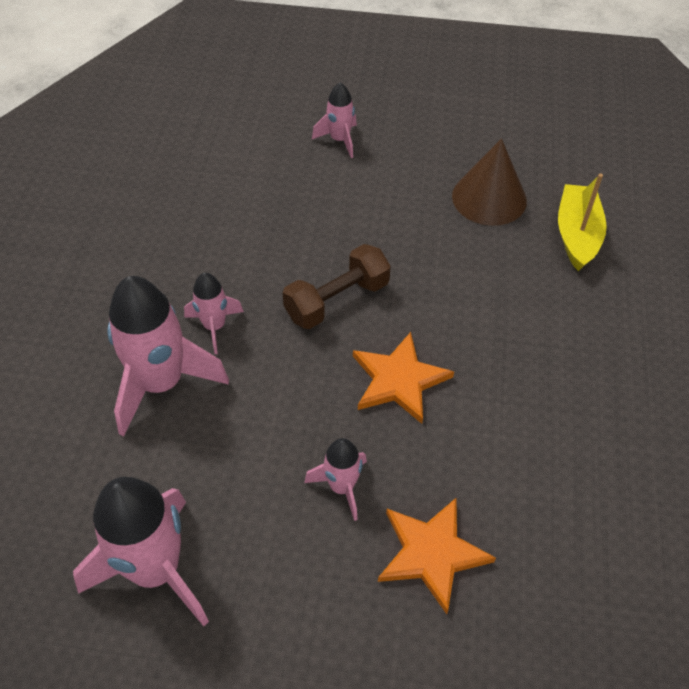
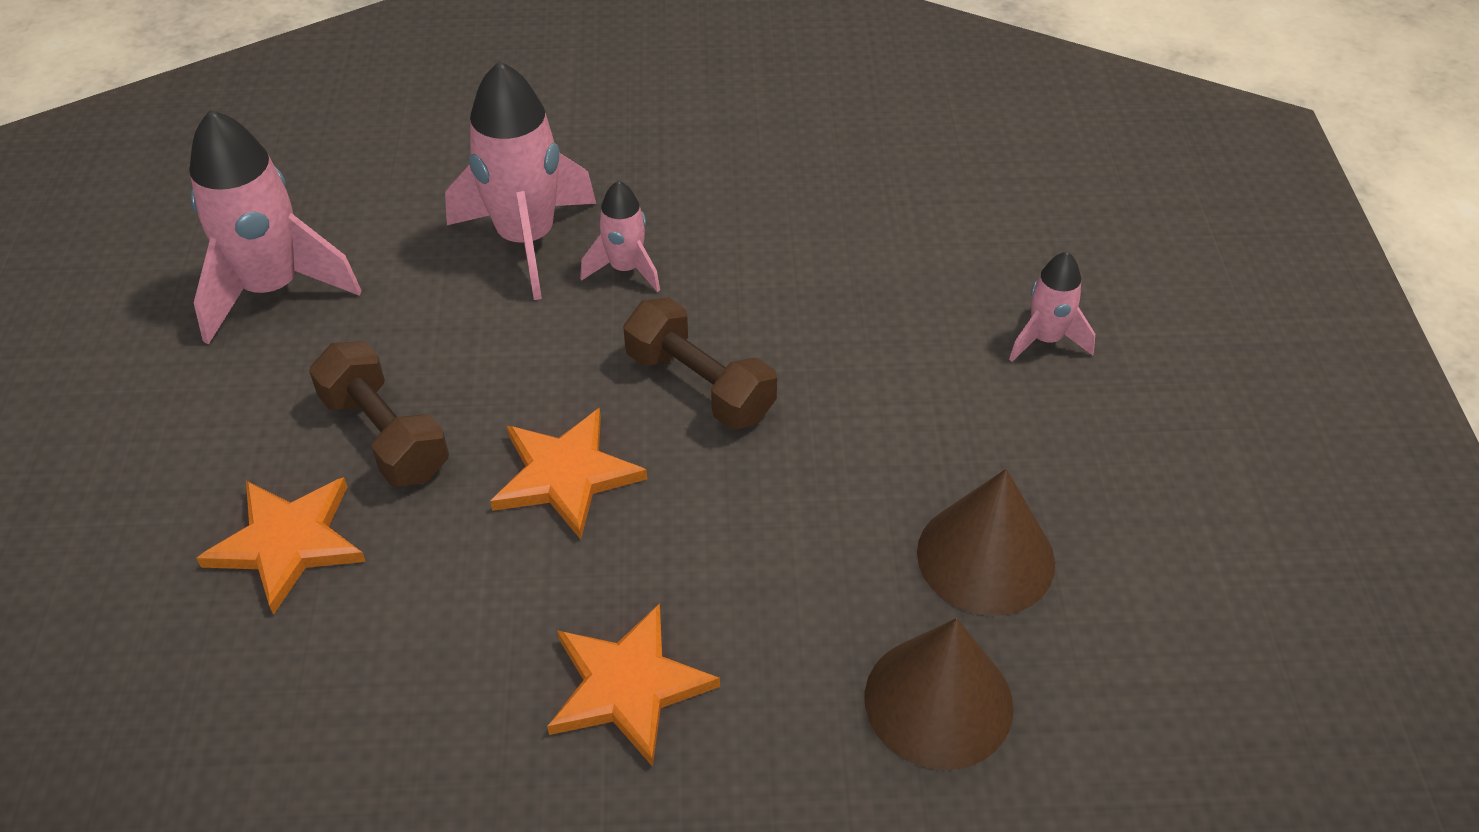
camera: 80 degrees right, 5 degrees down
(341, 487) = (385, 435): pink rocket -> brown dumbbell
(561, 364) = (628, 686): none -> orange star
(577, 235) = (938, 701): yellow boat -> brown cone

